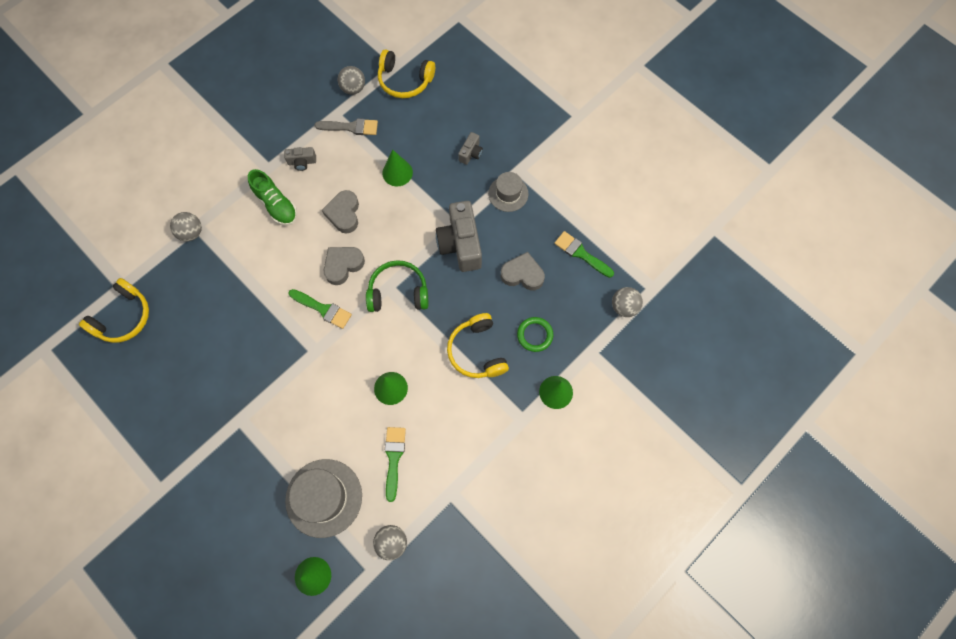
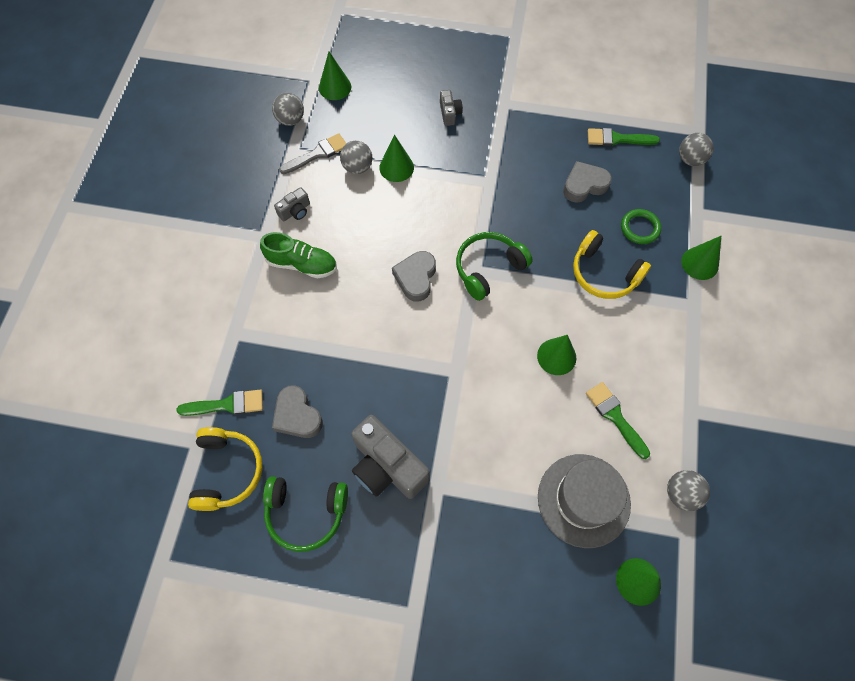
camera: 35 degrees left, 5 degrees down
(148, 378) = (306, 513): none -> green headphones
(191, 233) = (234, 343): grey ball -> grey ball (357, 167)
(323, 309) = (431, 328): green brush -> green brush (227, 404)
(344, 214) = (376, 232): grey heart -> grey heart (297, 415)
(405, 81) = (335, 87): yellow headphones -> green cone
(460, 244) = (508, 193): grey camera -> grey camera (387, 466)
(508, 194) = (512, 127): grey hat -> none

